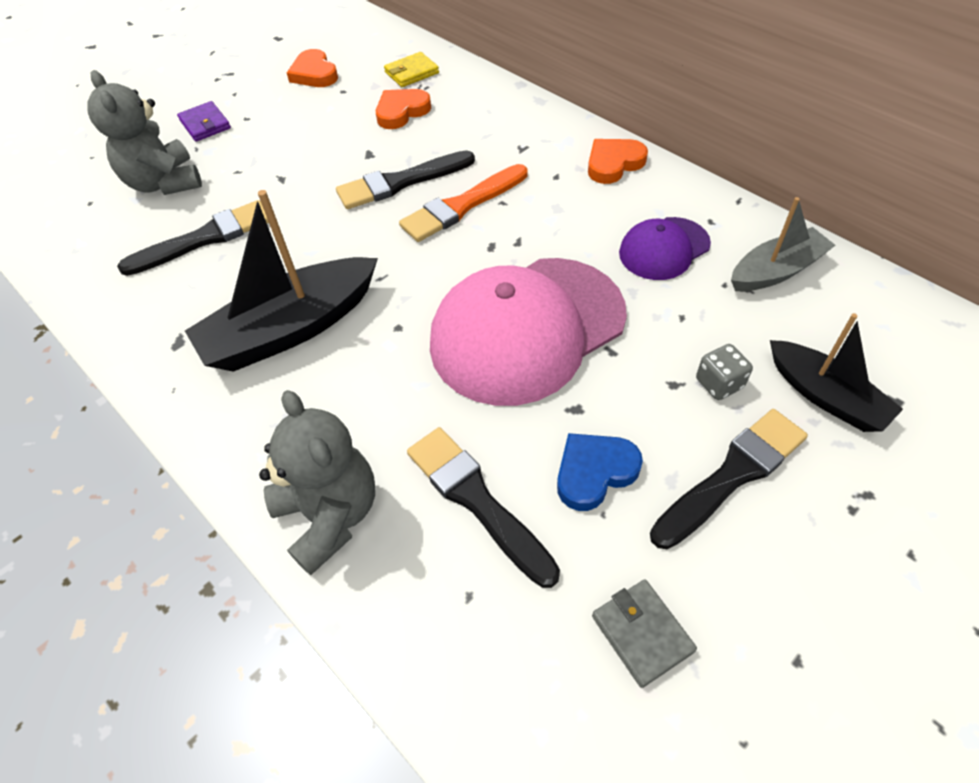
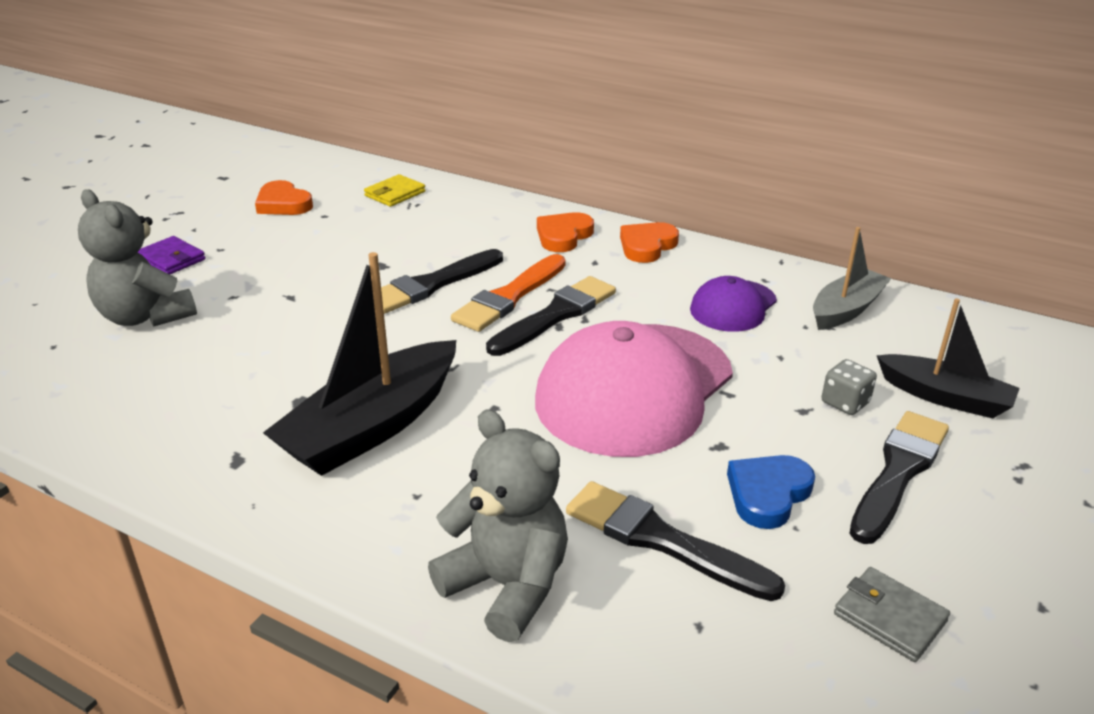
camera: 20 degrees left, 20 degrees down
(205, 238) = (223, 360): black brush -> black brush (556, 315)
(401, 112) = (401, 226): orange heart -> orange heart (563, 236)

